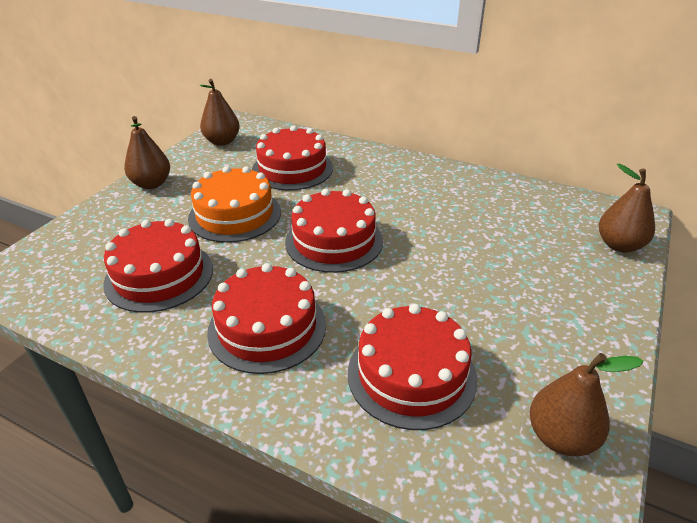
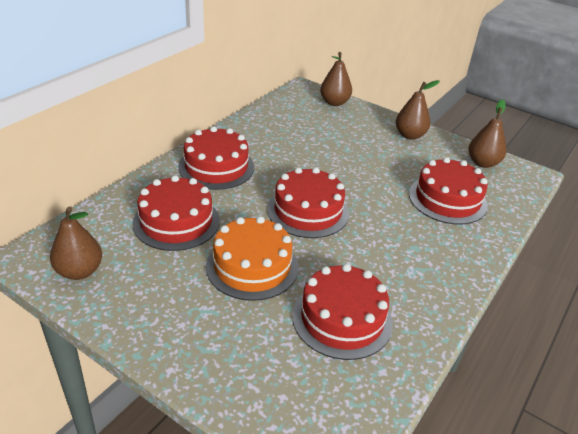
camera: 85 degrees left, 0 degrees up
(151, 184) = (162, 335): brown pear -> brown pear (410, 135)
(267, 327) = (409, 255): red cake -> red cake (216, 167)

